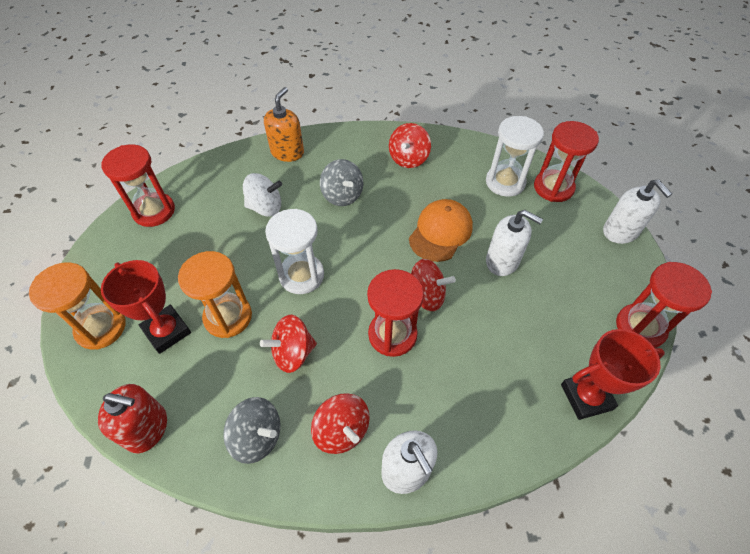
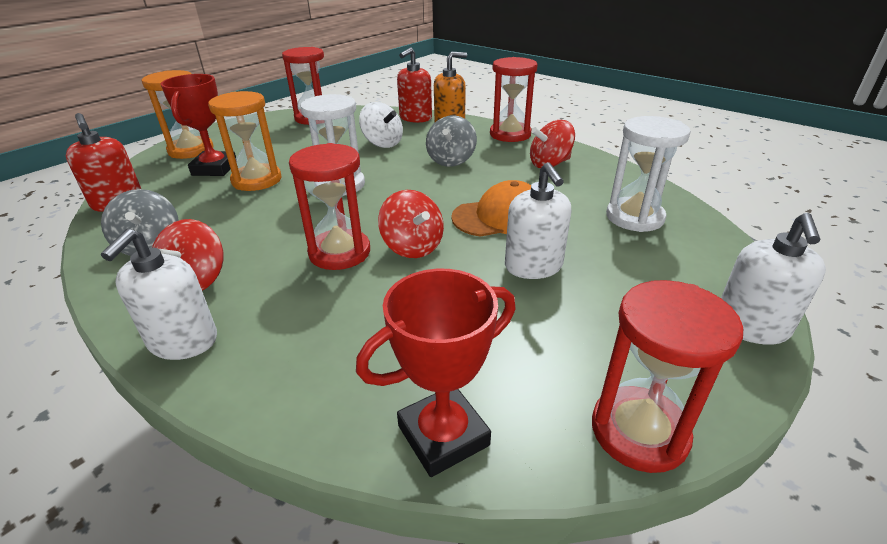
camera: 45 degrees right, 20 degrees down
(247, 158) = (415, 118): none -> red soap dispenser
(293, 353) = (255, 219): red spinning top -> none
(553, 187) = (697, 247): red hourglass -> red hourglass (510, 134)
(586, 397) = (443, 435): red trophy -> red trophy turned 60 degrees counterclockwise

